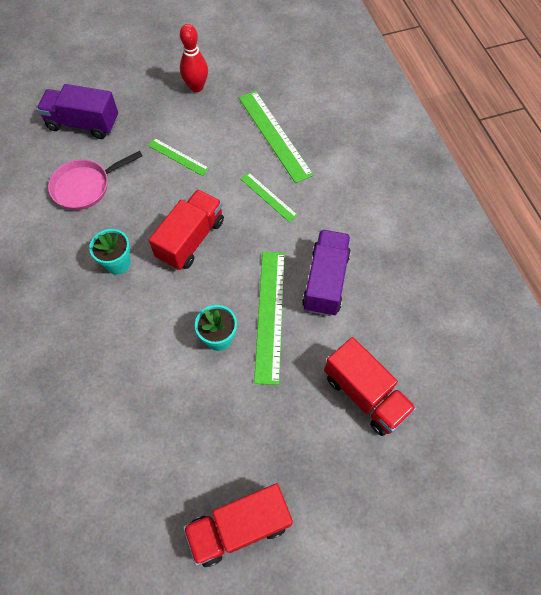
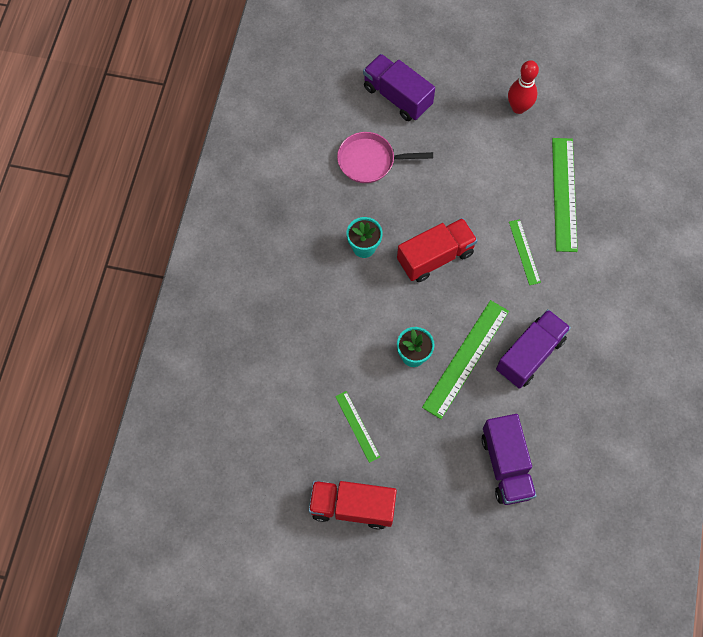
camera: 30 degrees right, 5 degrees up
(178, 156) = (464, 172): green ruler -> green ruler (357, 426)
(365, 394) = (506, 465): red truck -> purple truck

